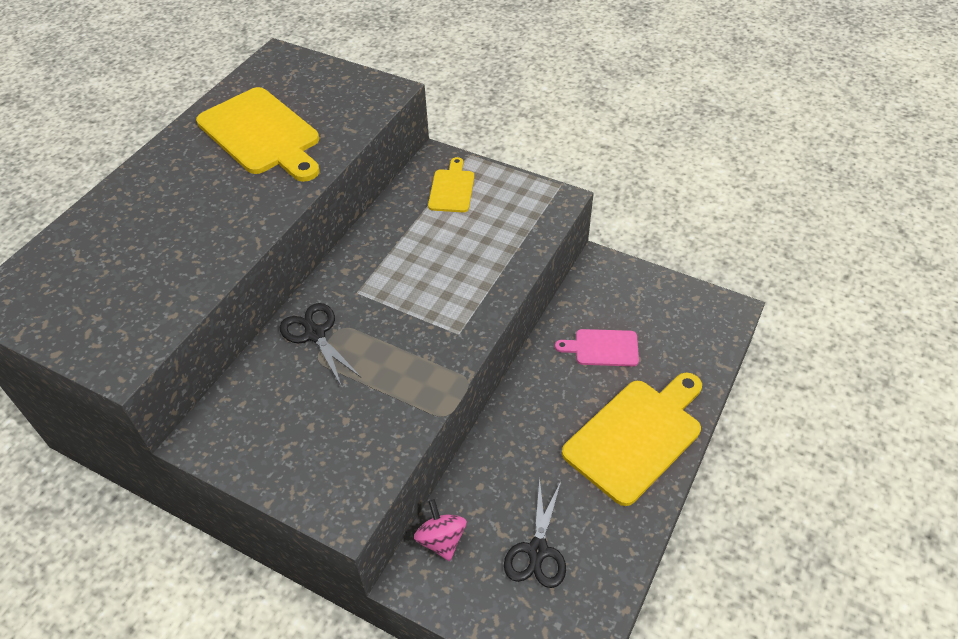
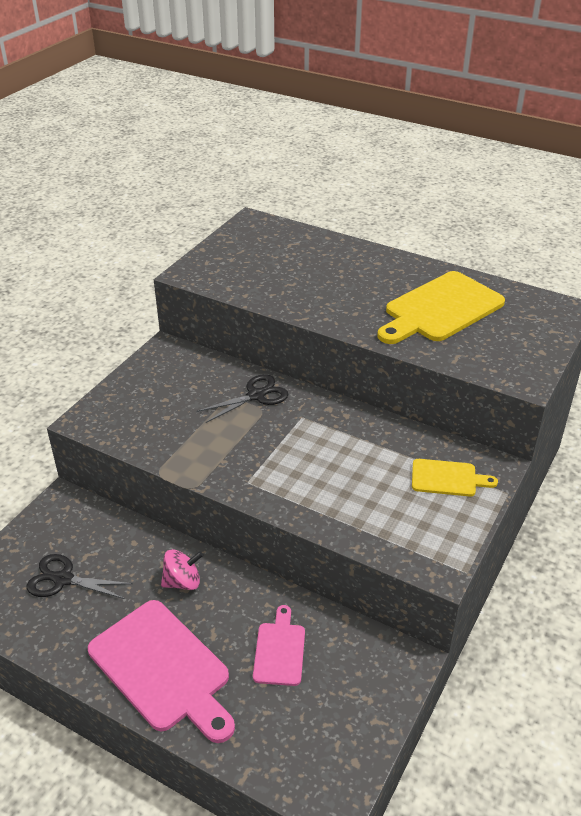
camera: 90 degrees right, 10 degrees down
(441, 540) = (90, 517): pink spinning top -> pink spinning top (182, 582)
(636, 436) = (162, 668): yellow cutting board -> pink cutting board

